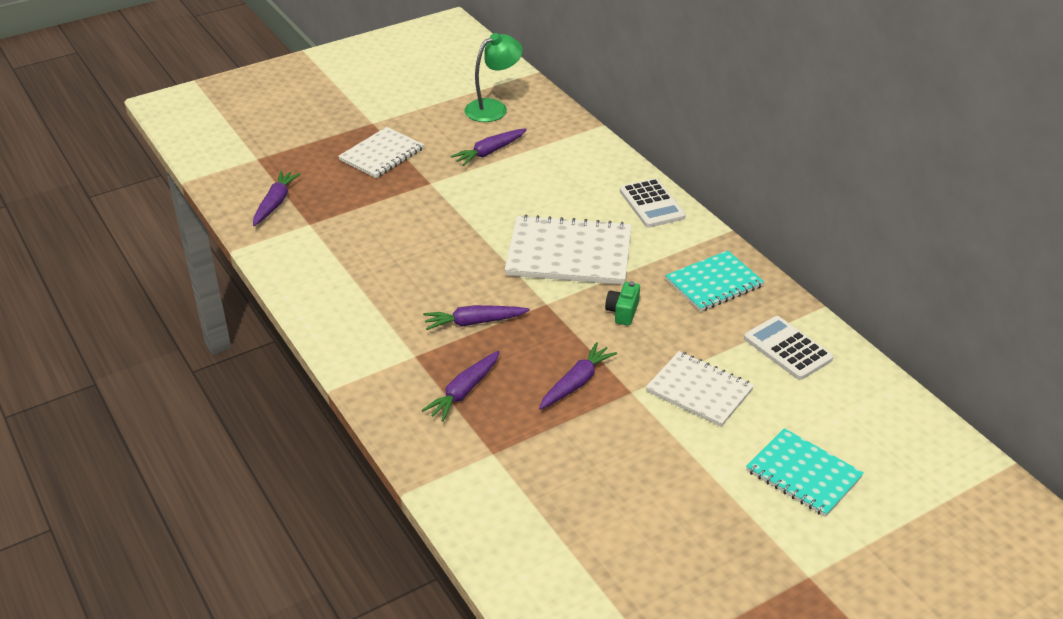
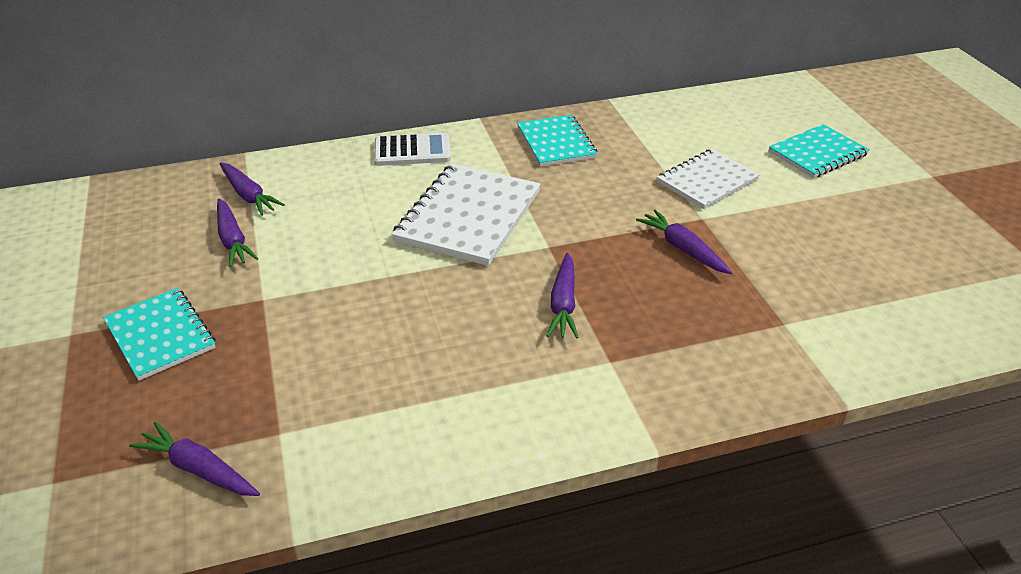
camera: 75 degrees left, 0 degrees up
(381, 154) = (160, 335): white notebook -> turquoise notebook
(464, 391) = (682, 330): purple carrot -> purple carrot (248, 195)
(493, 108) = (137, 221): green lamp -> none
(623, 312) = (580, 201): green camera -> none
(787, 349) = (660, 127): white calculator -> none

